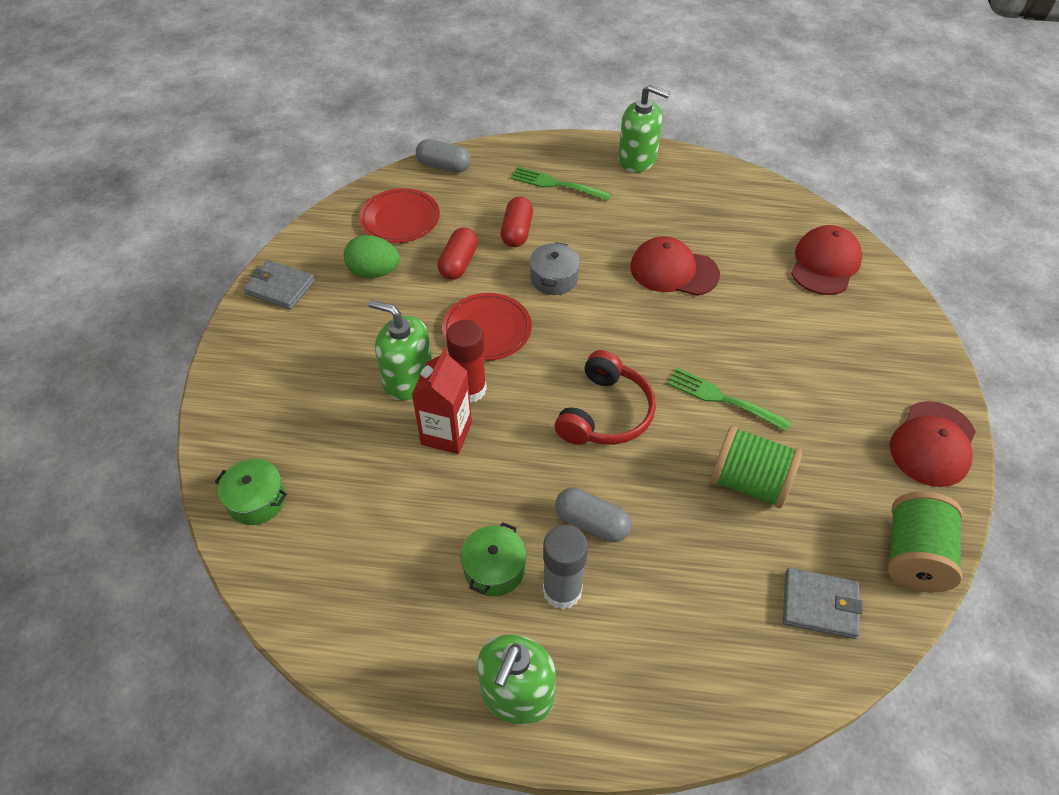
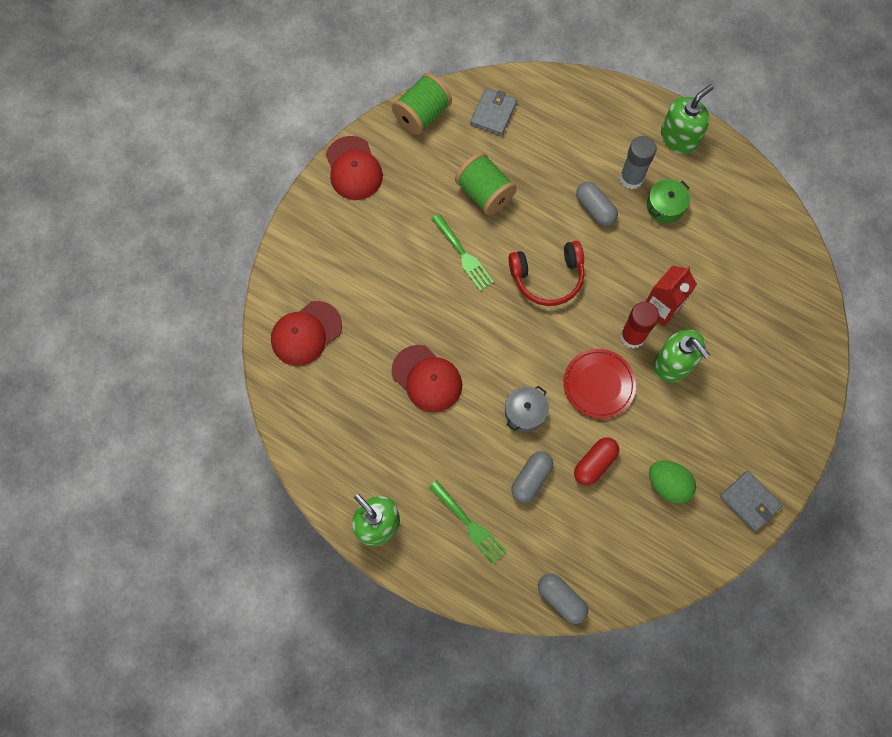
camera: 155 degrees left, 20 degrees up
(257, 500) = (799, 311): green pot -> none
(400, 218) = (626, 542): red plate -> none
(517, 232) = (531, 479): red capsule -> grey capsule
(605, 413) = (547, 277): red headphones -> red headphones turned 150 degrees counterclockwise
(819, 605) = (493, 113): grey wallet -> grey wallet turned 75 degrees clockwise
(932, 444) = (353, 168): red cap -> red cap turned 105 degrees clockwise

